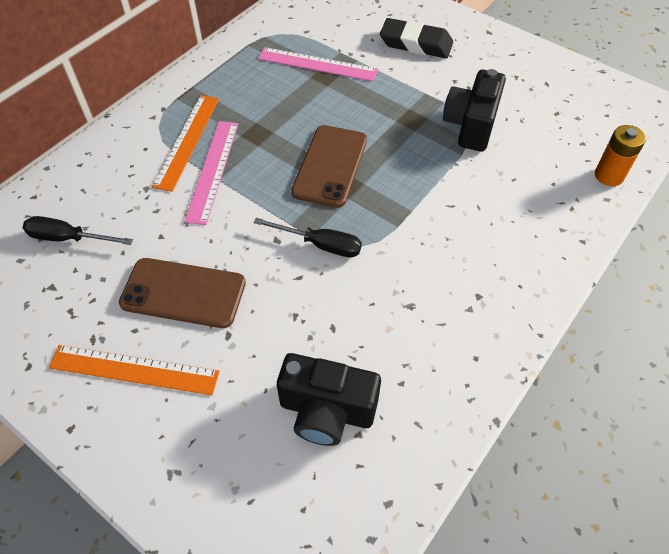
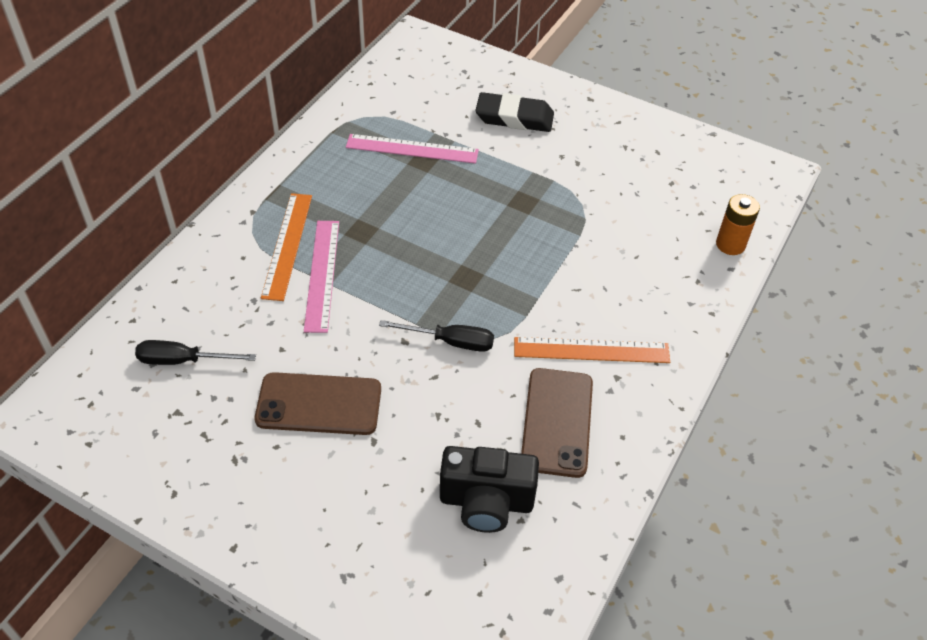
camera: 10 degrees left, 5 degrees down
(134, 369) = (285, 484): orange ruler -> orange ruler (591, 350)
(330, 166) = (446, 259): brown phone -> brown phone (557, 422)
(471, 125) = (585, 203): black camera -> none

